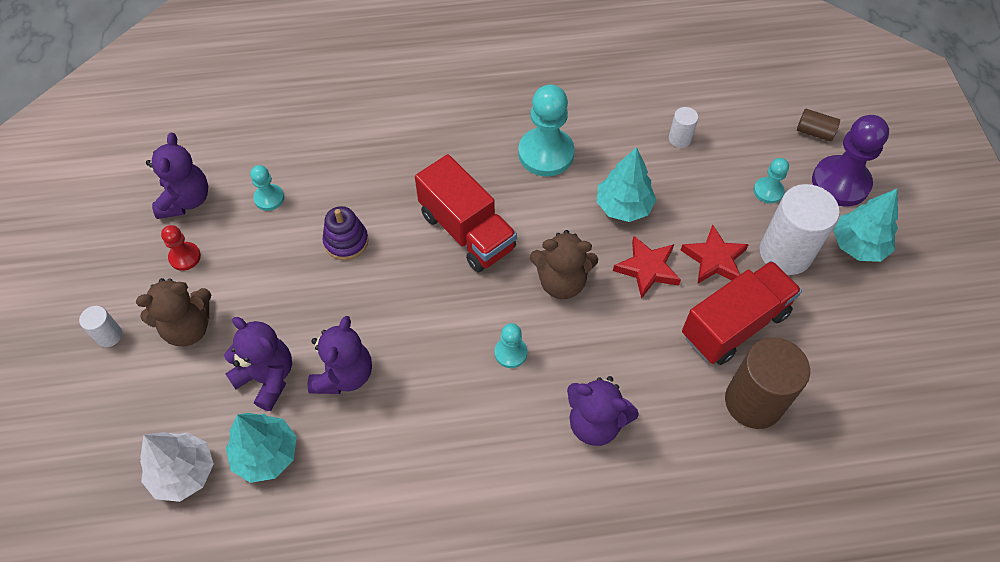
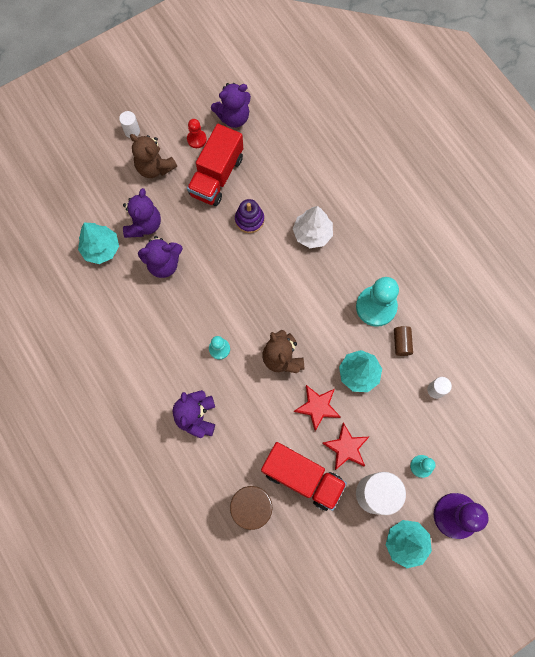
camera: 65 degrees right, 15 degrees up
(183, 473) = (74, 214): white tree -> white tree (312, 234)
(269, 198) = (257, 161): turquoise pawn -> none
(467, 231) = (291, 285): red truck -> red truck (216, 176)
(814, 132) = (493, 483): brown cylinder -> brown cylinder (401, 343)

